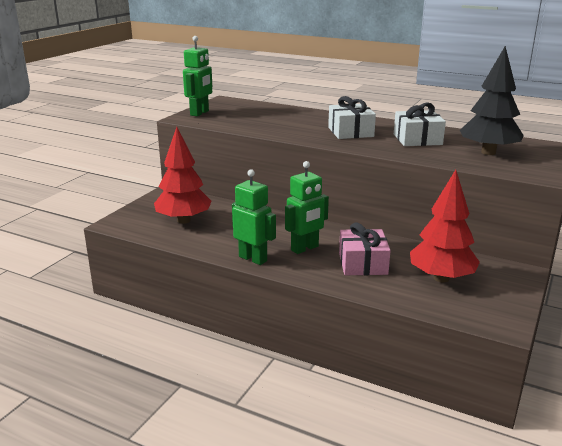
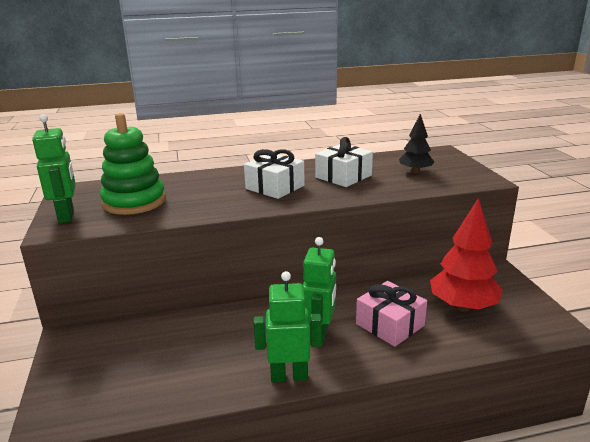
camera: 40 degrees left, 0 degrees up
(184, 220) = (141, 367): red tree -> none
(247, 116) = (134, 202): none -> green stacking toy
(488, 152) = (415, 171): black tree -> black tree, size x0.58

